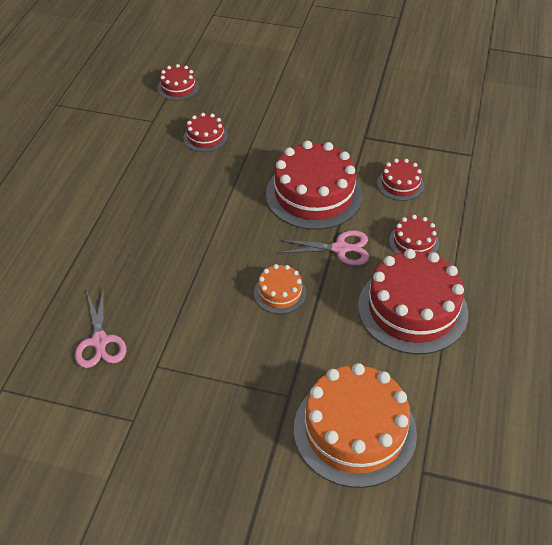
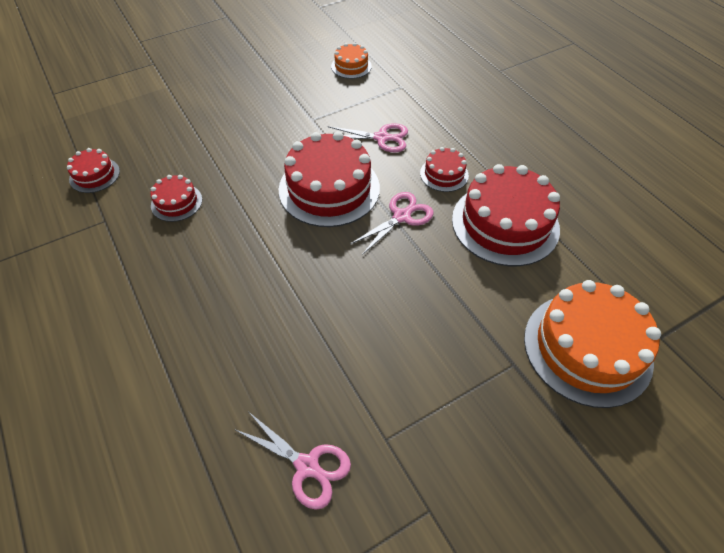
camera: 45 degrees left, 5 degrees up
(280, 293) = (402, 287): orange cake -> orange cake (351, 66)
(400, 184) = (381, 138): red cake -> pink scissors

